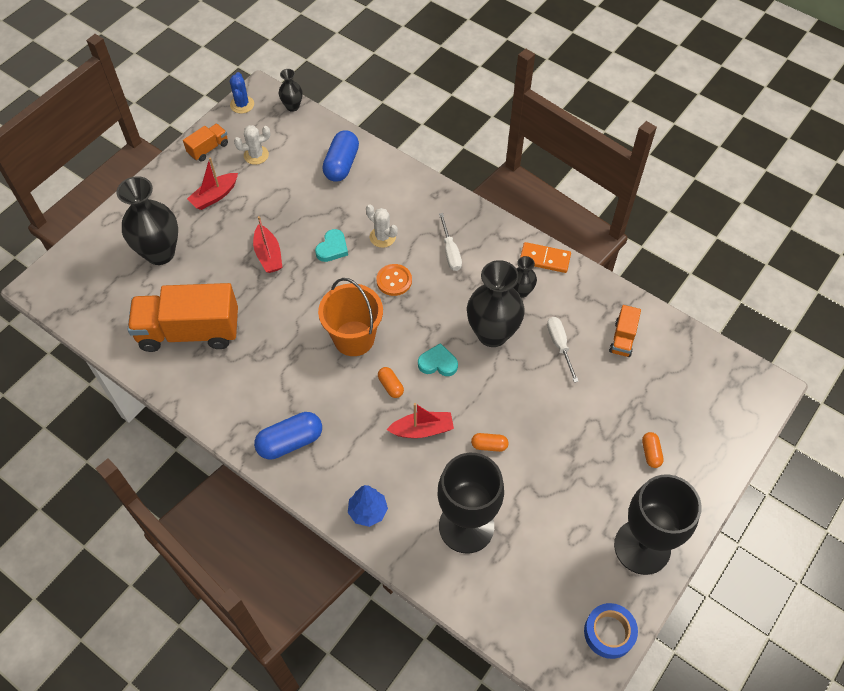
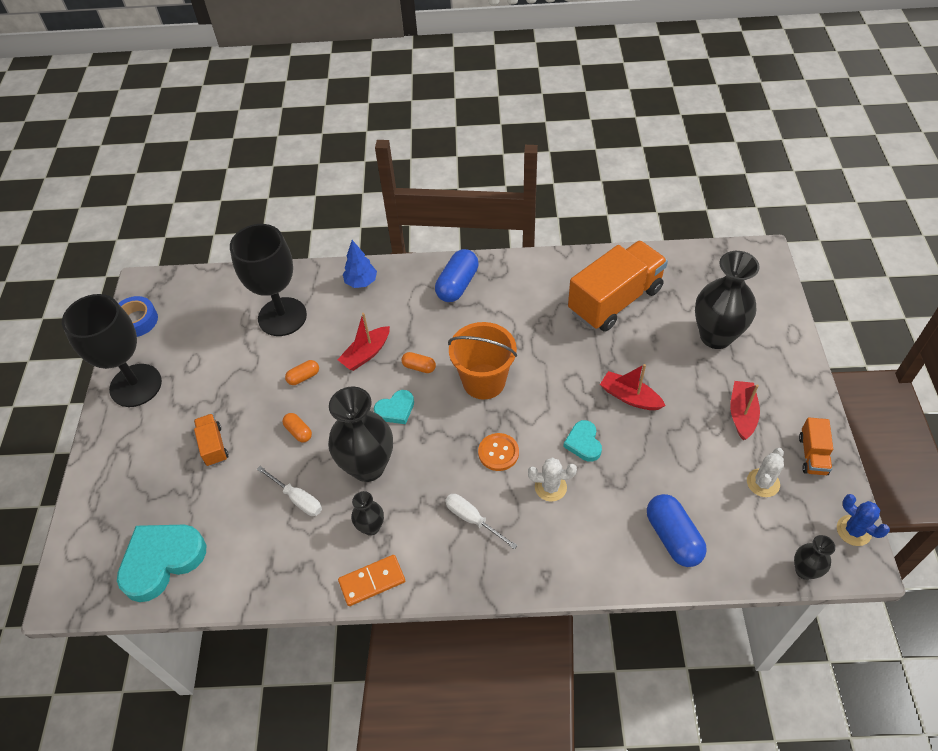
camera: 145 degrees right, 5 degrees down
(622, 338) = (238, 548): orange truck -> orange truck (213, 446)
(650, 453) = (160, 458): orange capsule -> orange capsule (298, 432)
(684, 366) = (162, 561): none -> turquoise heart

